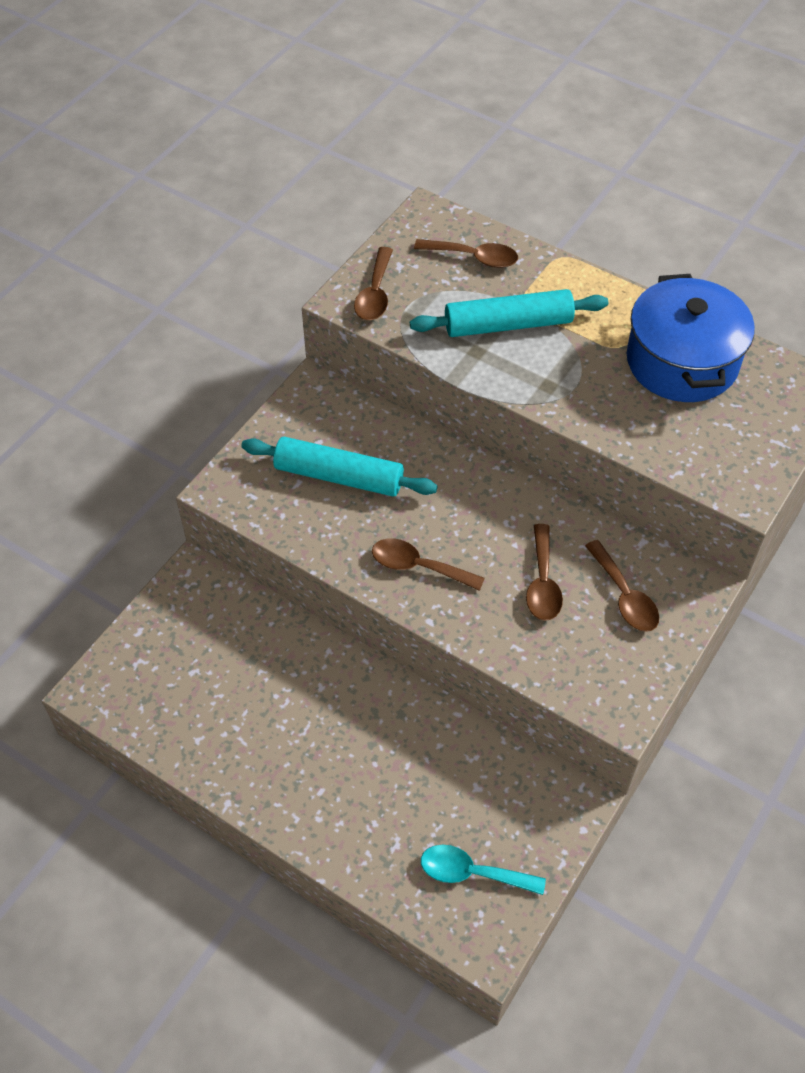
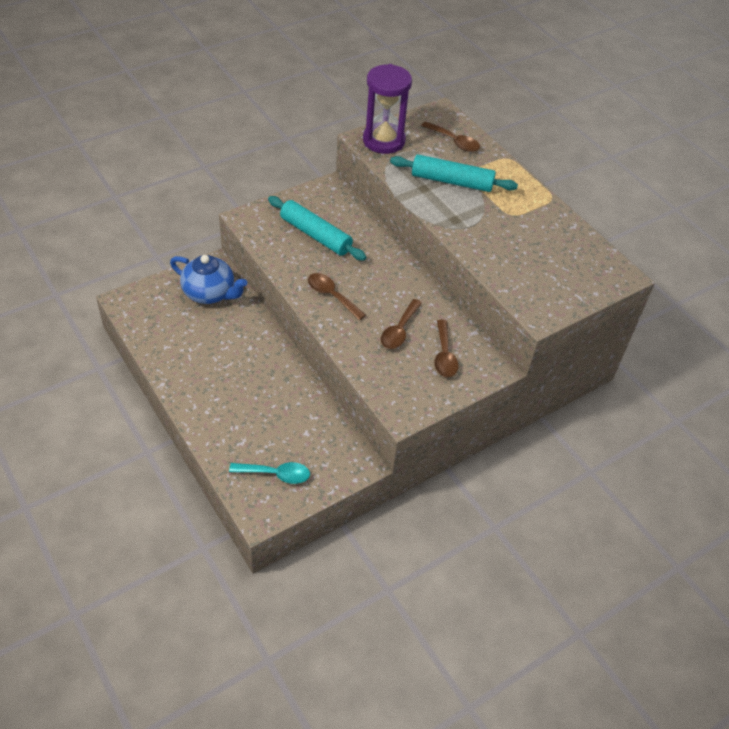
camera: 20 degrees right, 5 degrees down
(212, 623) = (210, 293): none -> blue teapot
(375, 293) = (384, 141): brown spoon -> purple hourglass
(472, 872) = (276, 474): turquoise spoon -> turquoise spoon turned 150 degrees clockwise
(682, 361) = (546, 235): blue pot -> none

